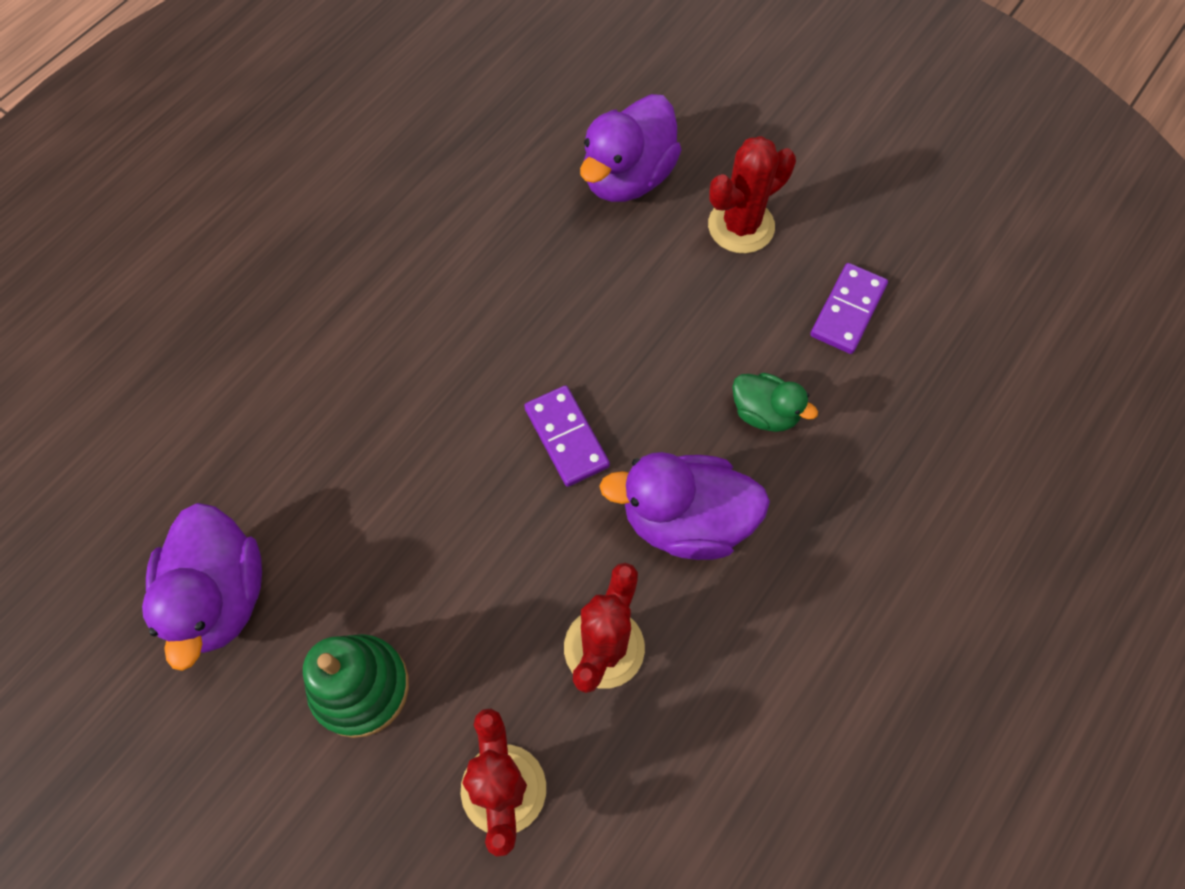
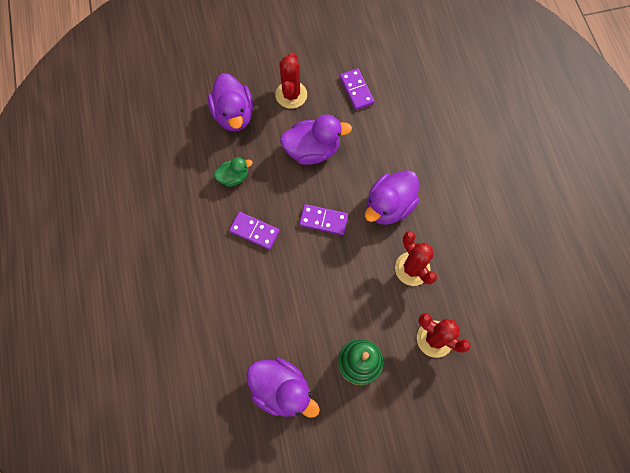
camera: 50 degrees left, 5 degrees up
(458, 352) = (254, 231): none -> purple domino
(675, 328) = (312, 150): none -> purple duck
(764, 413) = (371, 149): green duck -> green duck (234, 177)

